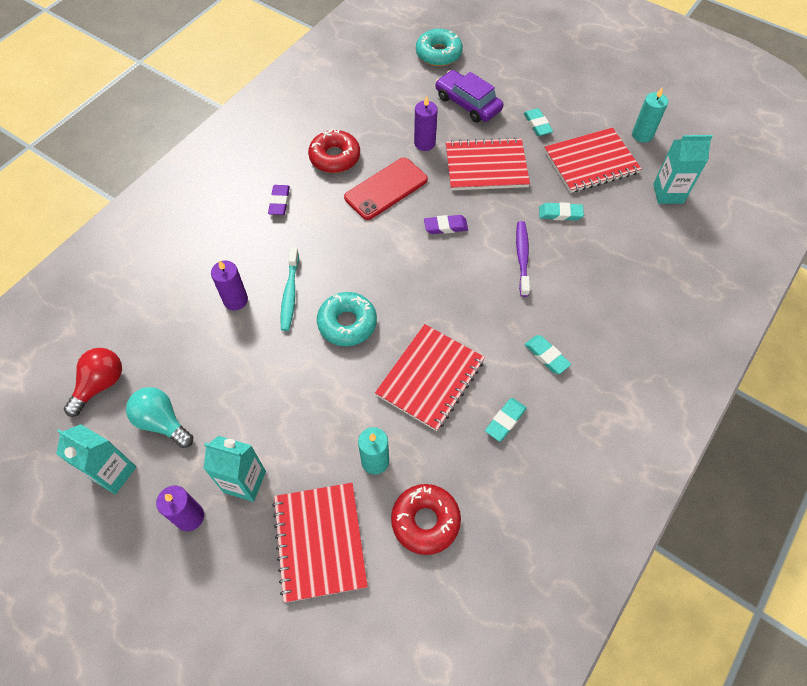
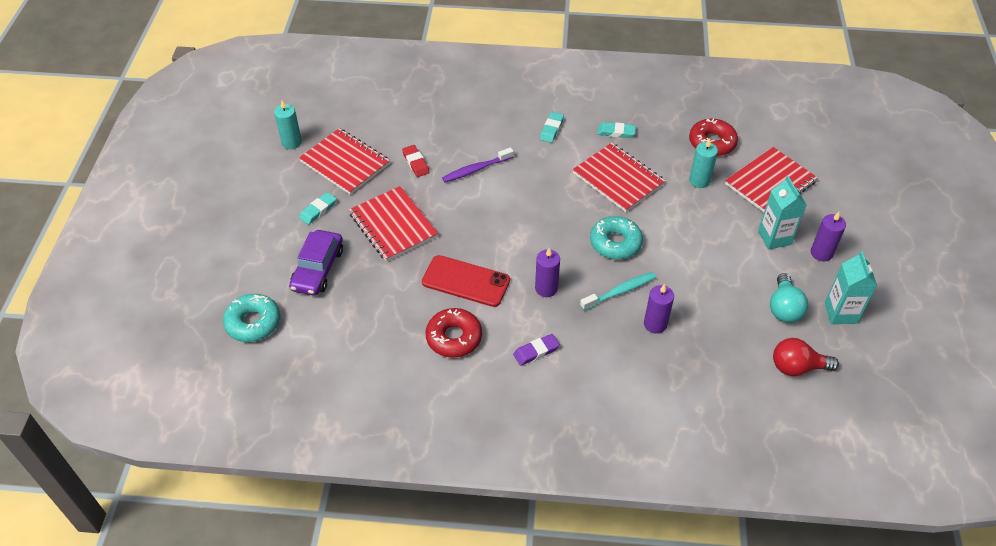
camera: 120 degrees left, 10 degrees down
(424, 143) = (392, 278): purple candle -> purple candle (546, 288)
(430, 378) = (618, 179): red notebook -> red notebook turned 45 degrees clockwise
(445, 226) = (479, 225): purple eraser -> none
(560, 214) = (415, 163): turquoise eraser -> red eraser
(668, 193) = (352, 111): turquoise carton -> none

